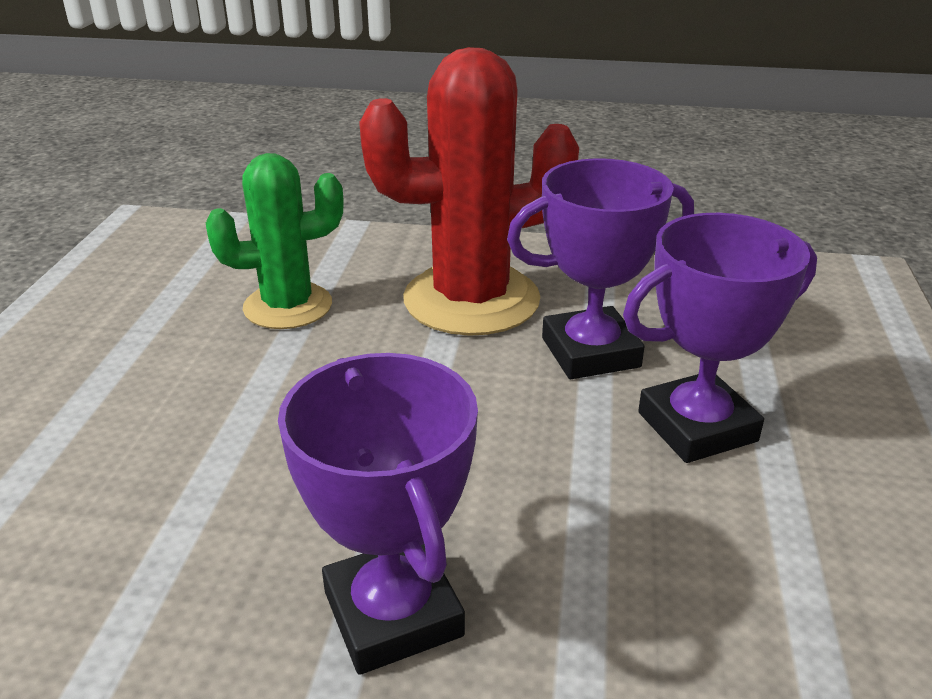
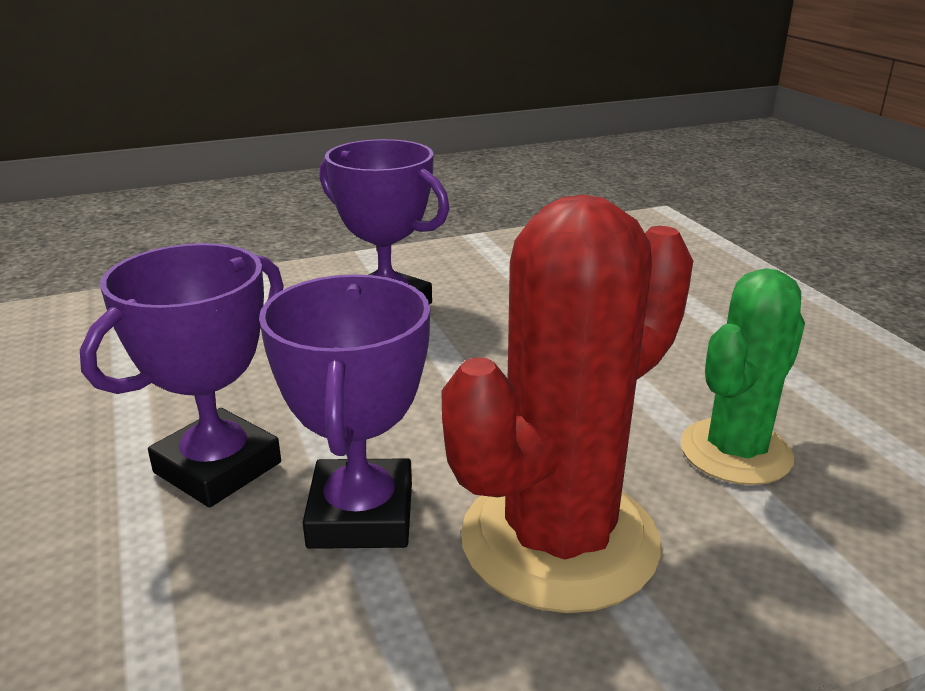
camera: 150 degrees right, 5 degrees down
(590, 352) = (361, 515): purple trophy -> purple trophy turned 45 degrees counterclockwise

